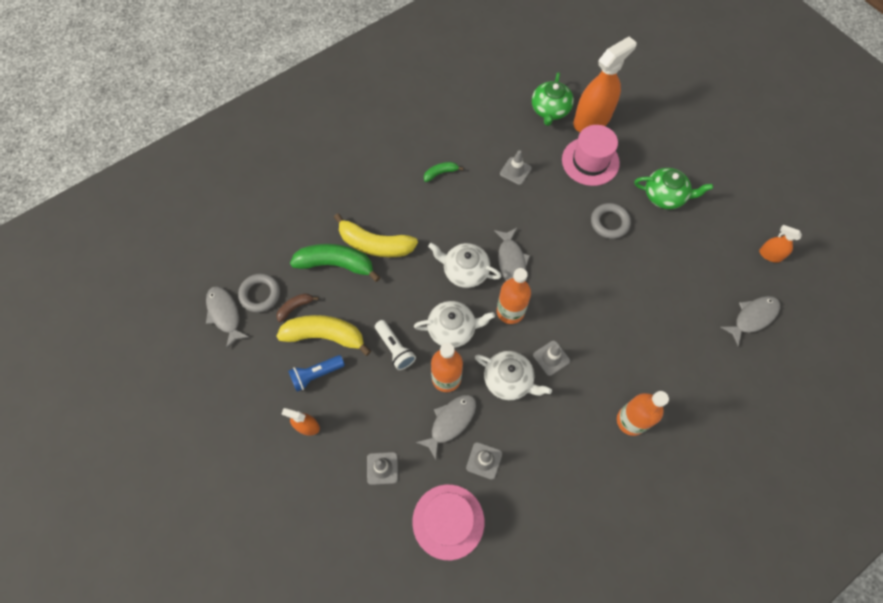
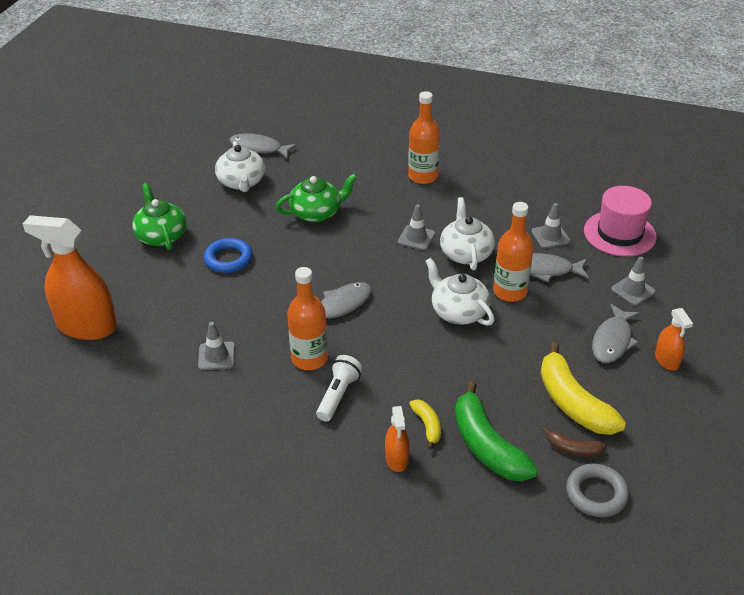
camera: 125 degrees left, 25 degrees down
(225, 314) = (655, 511): grey fish -> grey fish (612, 341)
(316, 374) = (616, 384): blue flashlight -> none
(375, 244) = (427, 426): yellow banana -> yellow banana, size x0.49
(395, 348) = (523, 341): white flashlight -> white flashlight (338, 395)
(440, 173) = (274, 421): green banana -> none
(465, 271) = (386, 334): white teapot -> white teapot (242, 182)
(510, 311) = (397, 282): orange bottle -> orange bottle (309, 359)
(550, 110) = (94, 368): green teapot -> green teapot (317, 213)
(590, 161) = (154, 303): pink hat -> none
(609, 223) = (228, 259): grey ring -> blue ring
(770, 255) = (181, 157): orange spray bottle -> orange spray bottle (397, 459)

